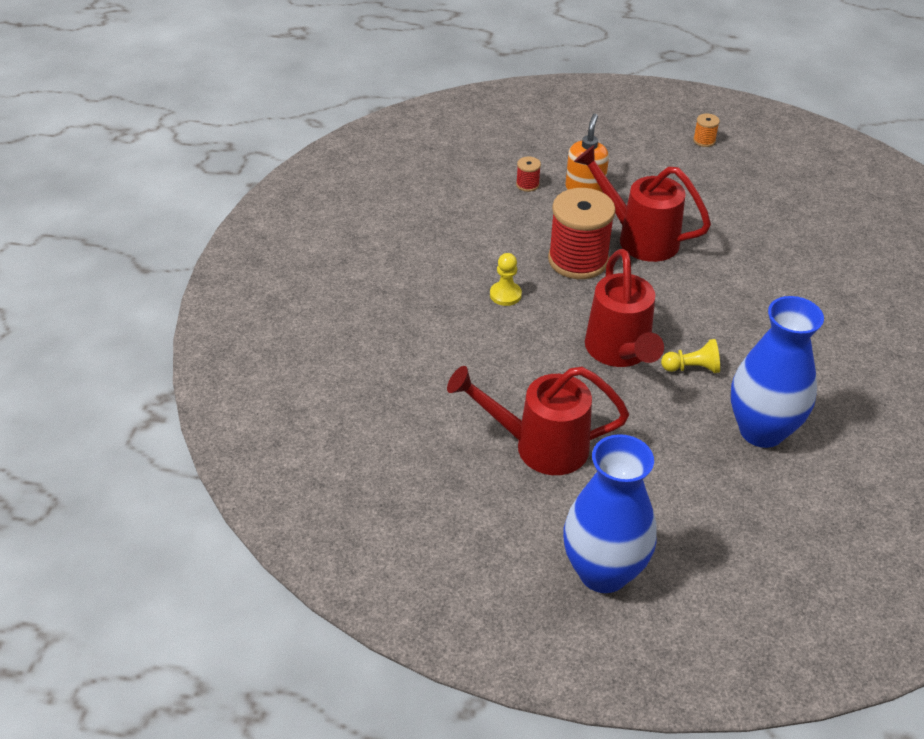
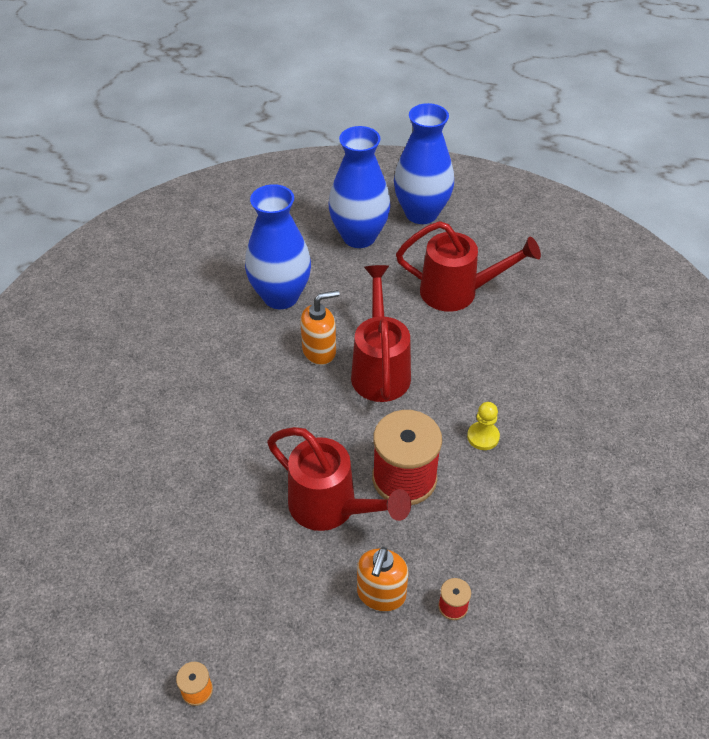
camera: 175 degrees left, 5 degrees up
(686, 525) = (359, 236): none -> blue vase
(692, 368) = (319, 351): yellow pawn -> orange soap dispenser

